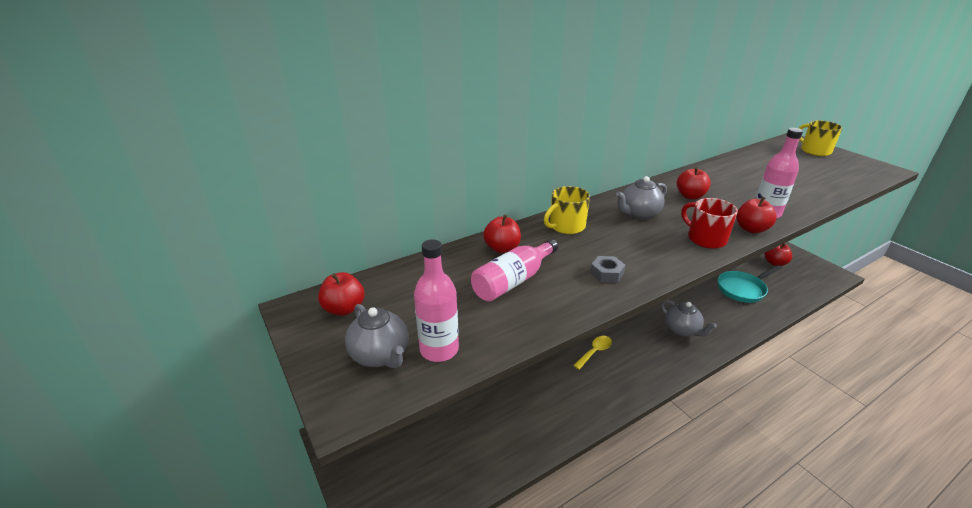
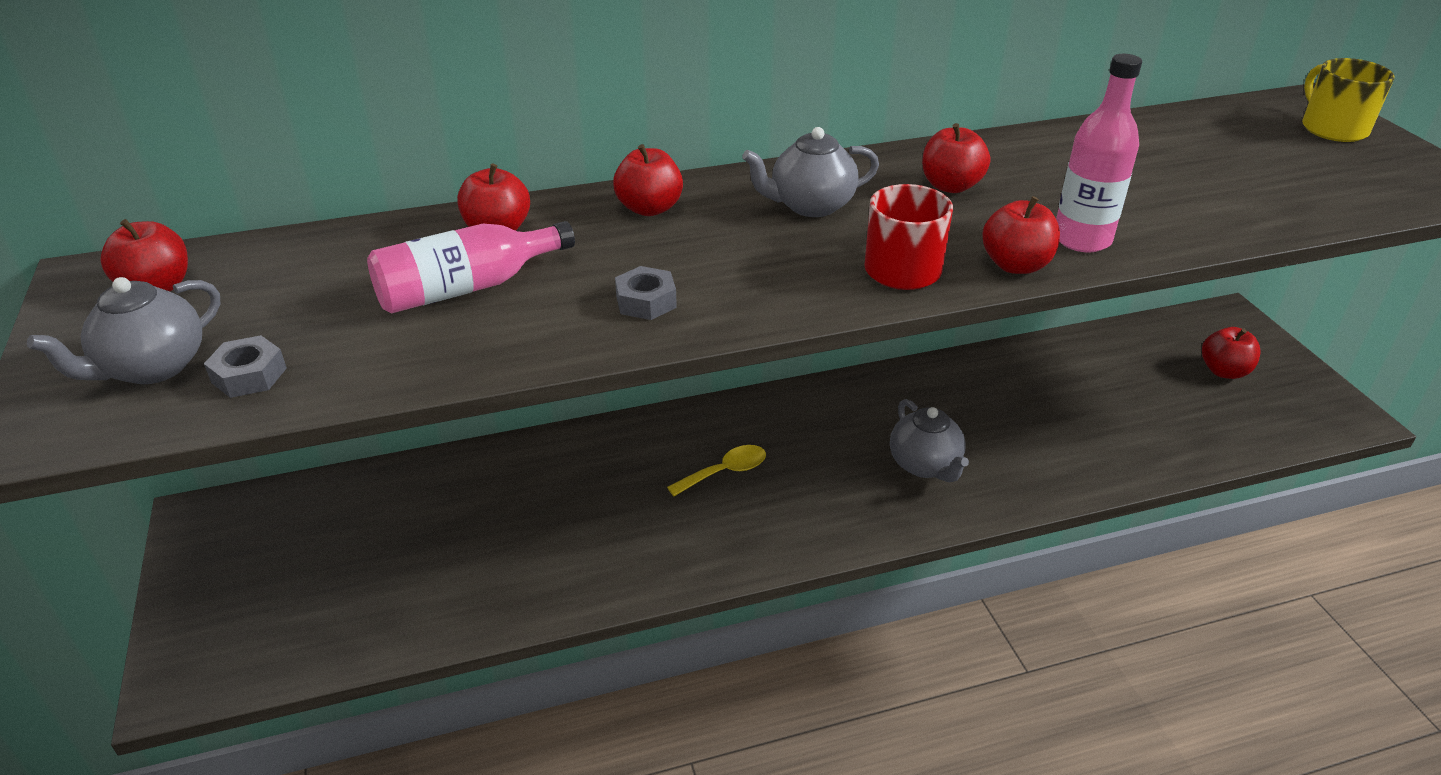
camera: 15 degrees right, 5 degrees up
(380, 355) = (153, 367): grey teapot -> grey teapot turned 60 degrees clockwise
(439, 349) = (249, 375): pink bottle -> grey nut
(566, 226) = (649, 208): yellow mug -> red apple
(743, 289) = (1111, 411): turquoise pan -> none

